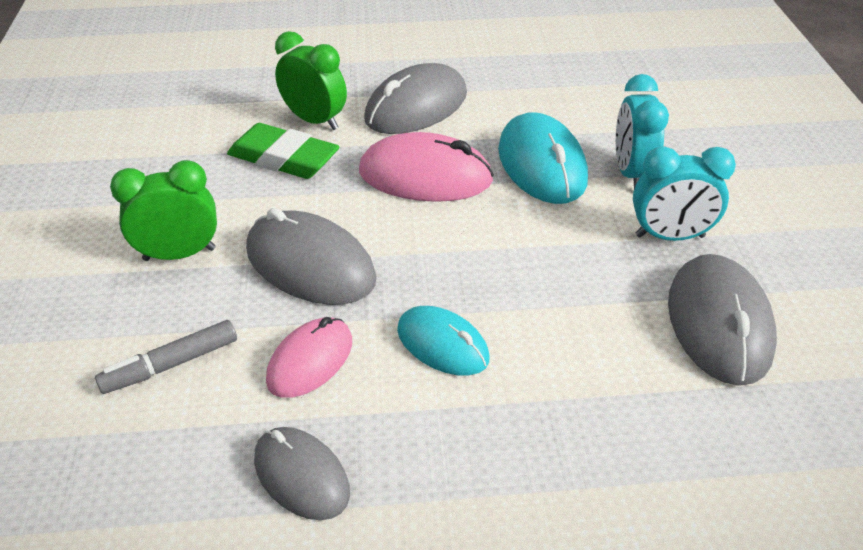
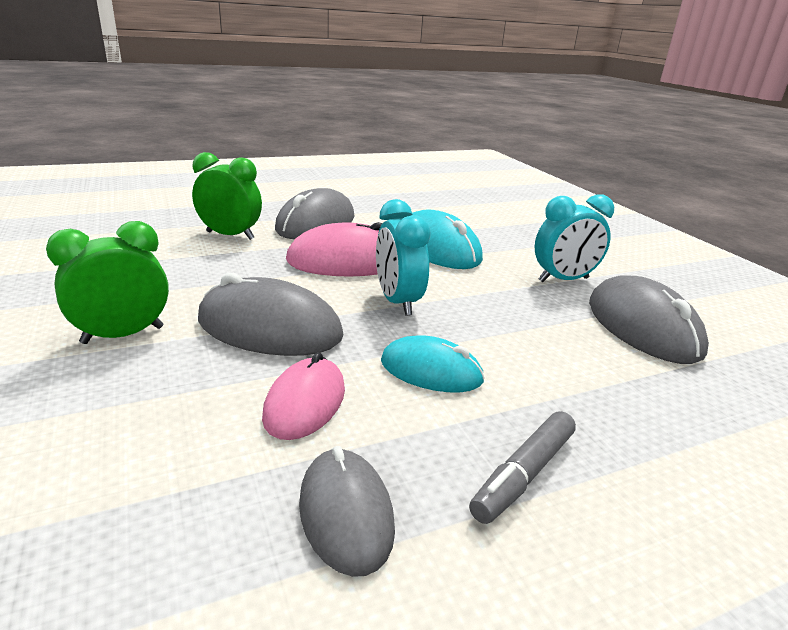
camera: 20 degrees left, 15 degrees down
(171, 364) = (140, 431): grey marker -> grey marker (523, 474)
(284, 158) = (211, 260): green eraser -> none
(301, 475) = (346, 513): grey mouse -> grey mouse turned 45 degrees clockwise
(631, 173) = (507, 248): turquoise clock -> turquoise clock (398, 302)

